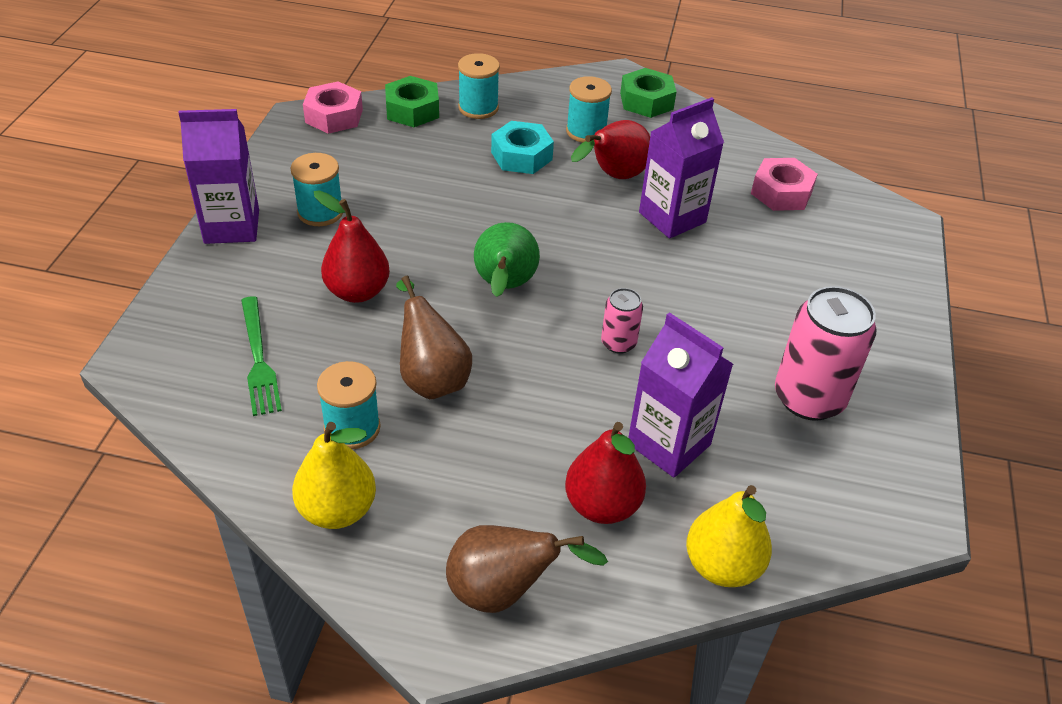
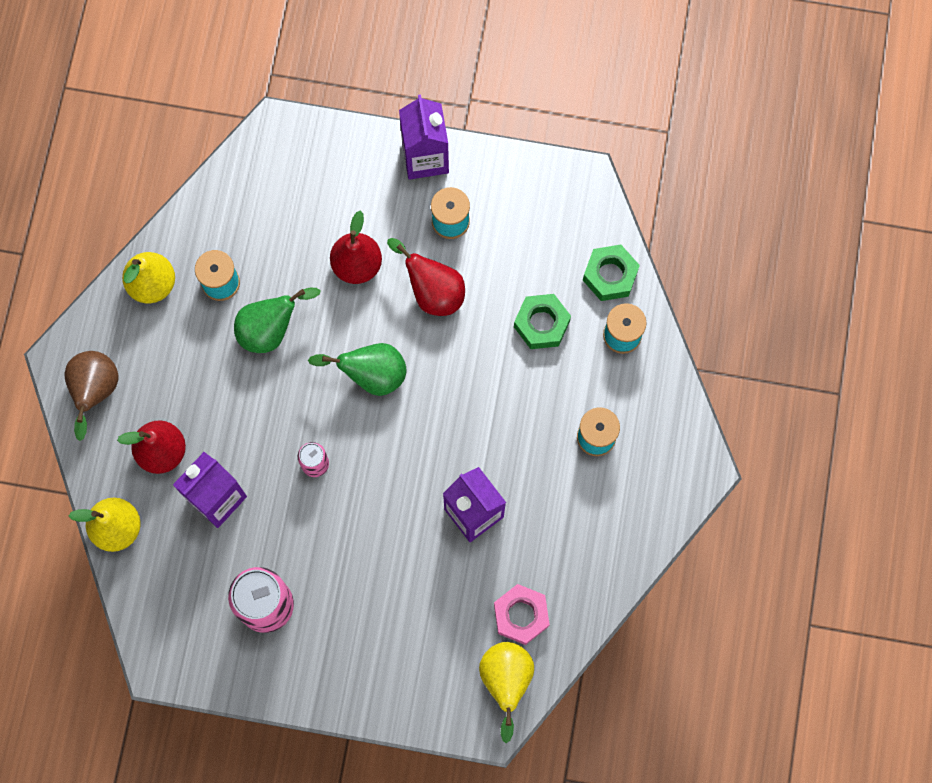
camera: 90 degrees right, 30 degrees up
(258, 359) = (281, 209): green fork -> none
(334, 116) = (590, 208): pink nut -> none
(431, 377) = (270, 330): brown pear -> green pear
(521, 156) = (549, 379): turquoise nut -> none
(613, 176) = (528, 462): red pear -> red pear (433, 291)
(646, 101) = (657, 496): green nut -> green nut (541, 324)
(854, 207) = (506, 681): none -> yellow pear

